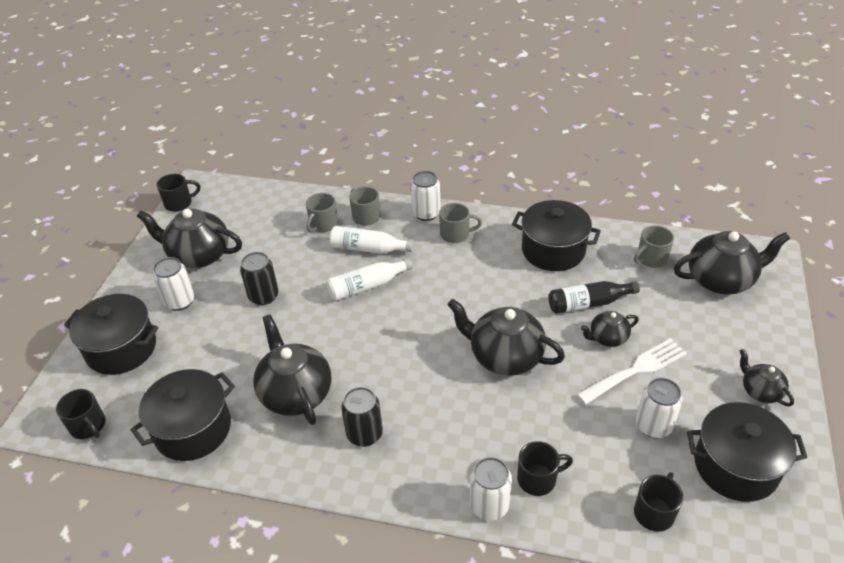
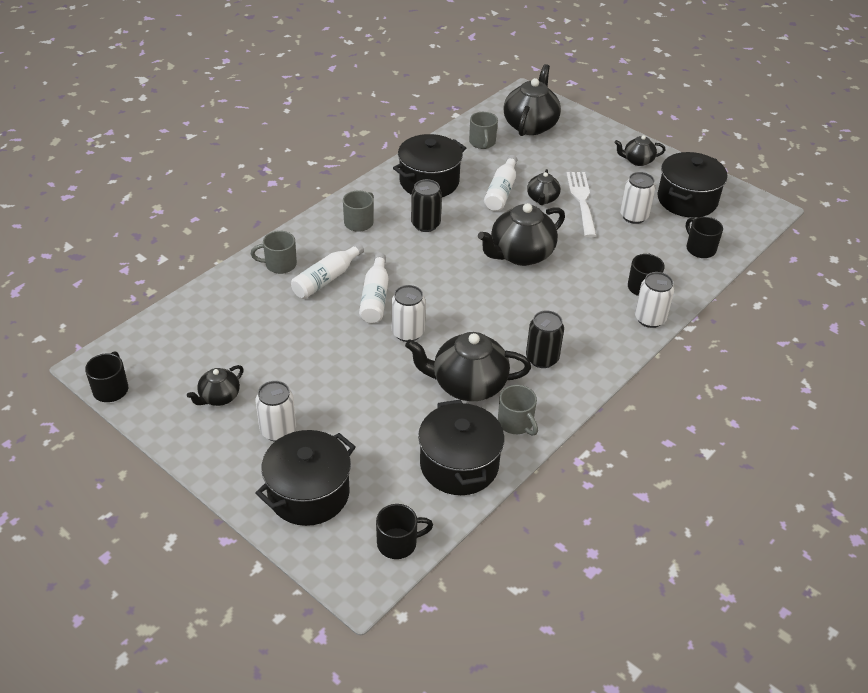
camera: 65 degrees left, 0 degrees up
(199, 255) = (219, 397): black teapot -> black teapot, size x0.54
(263, 296) = (326, 367): black can -> black can (425, 224)
(323, 224) = (262, 295): grey mug -> grey mug (516, 423)
(426, 213) = (314, 228): white can -> white can (408, 332)
(588, 303) = (501, 191): black bottle -> white bottle

